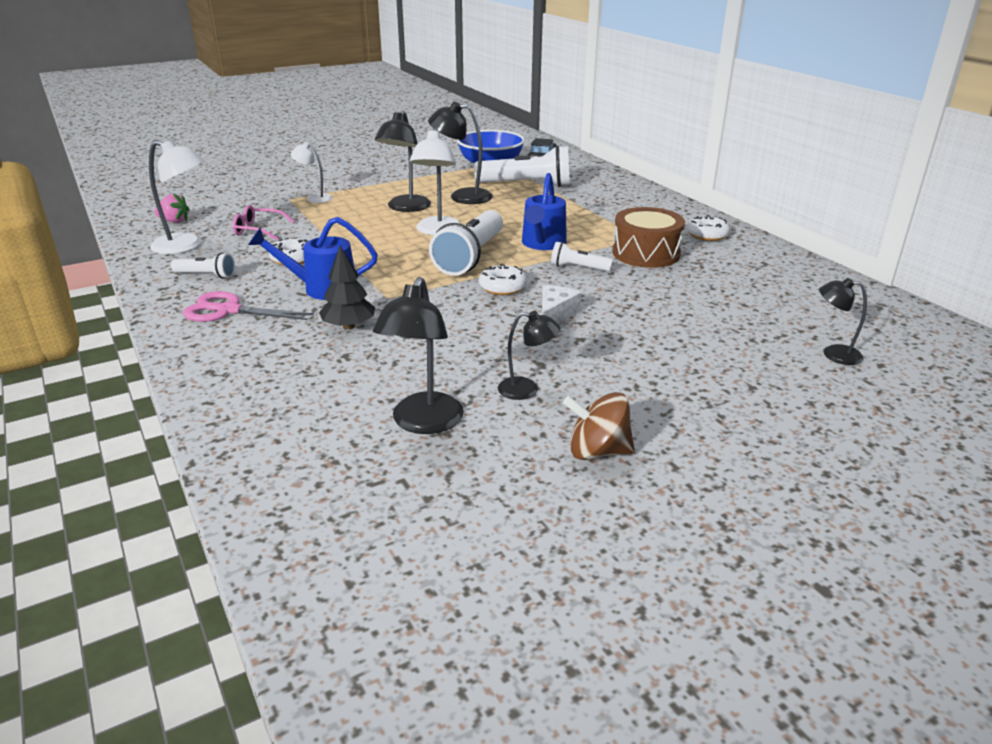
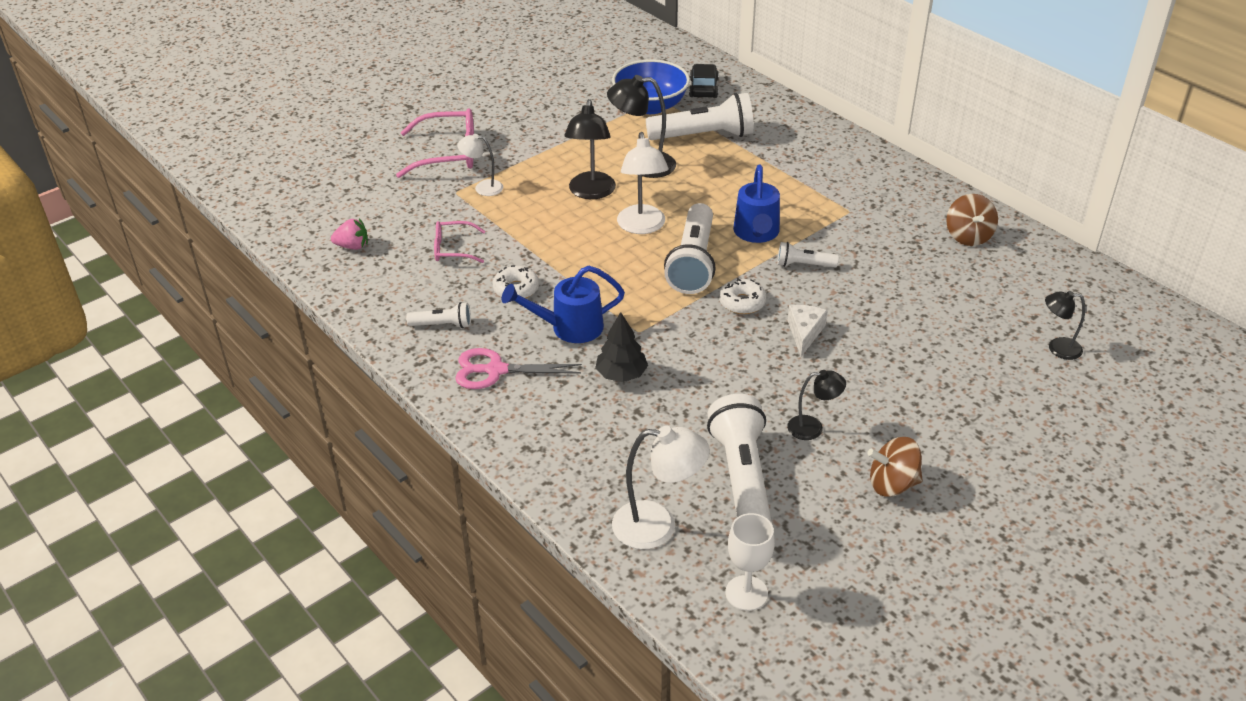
camera: 10 degrees left, 10 degrees up
(185, 246) = (392, 284): white lamp -> white lamp (658, 526)
(301, 178) = (448, 153): none -> pink glasses
(361, 540) = (746, 593): none -> white goblet
(423, 423) = (742, 477): black lamp -> white flashlight
(646, 253) = (862, 234): brown drum -> none
(707, 235) = (914, 198): white donut -> none
(754, 263) = (968, 236): none -> brown spinning top

